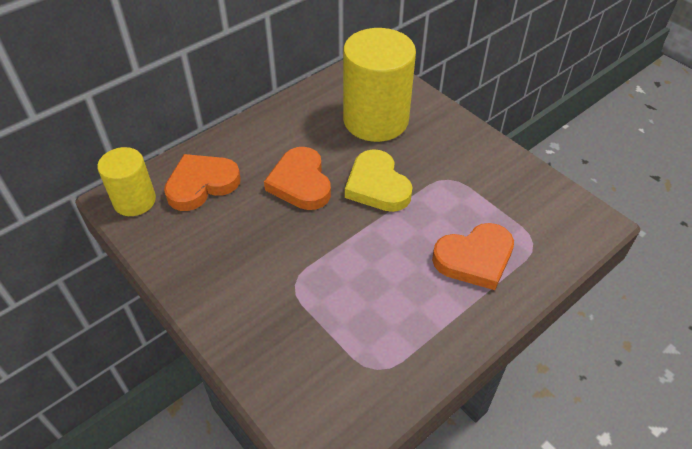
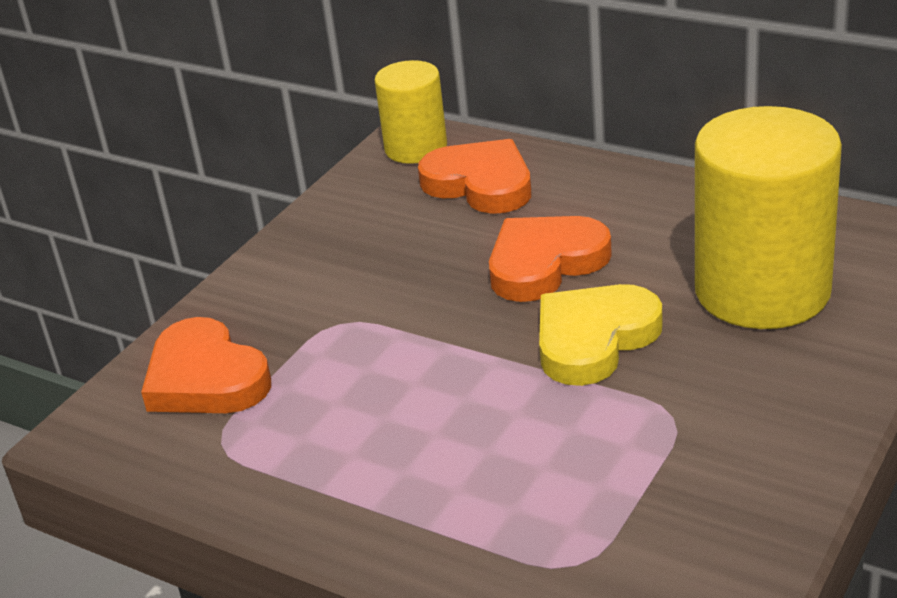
camera: 75 degrees right, 15 degrees down
(474, 259) = (490, 494): orange heart -> orange heart (205, 378)

